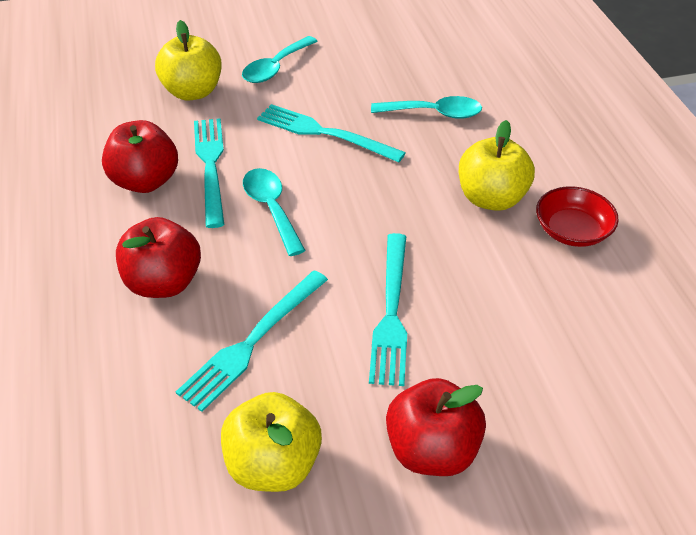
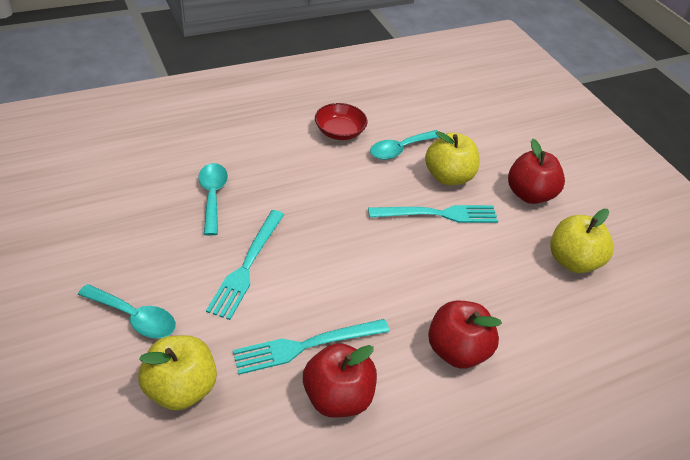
camera: 105 degrees left, 0 degrees up
(252, 341) = (490, 284): turquoise fork -> none
(271, 208) = (353, 291): turquoise spoon -> turquoise spoon (400, 149)
(491, 198) = (315, 166): yellow apple -> yellow apple (448, 176)

